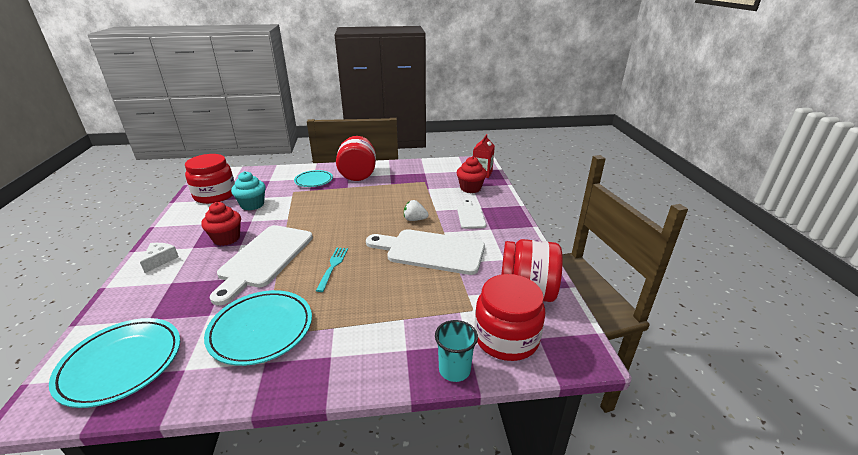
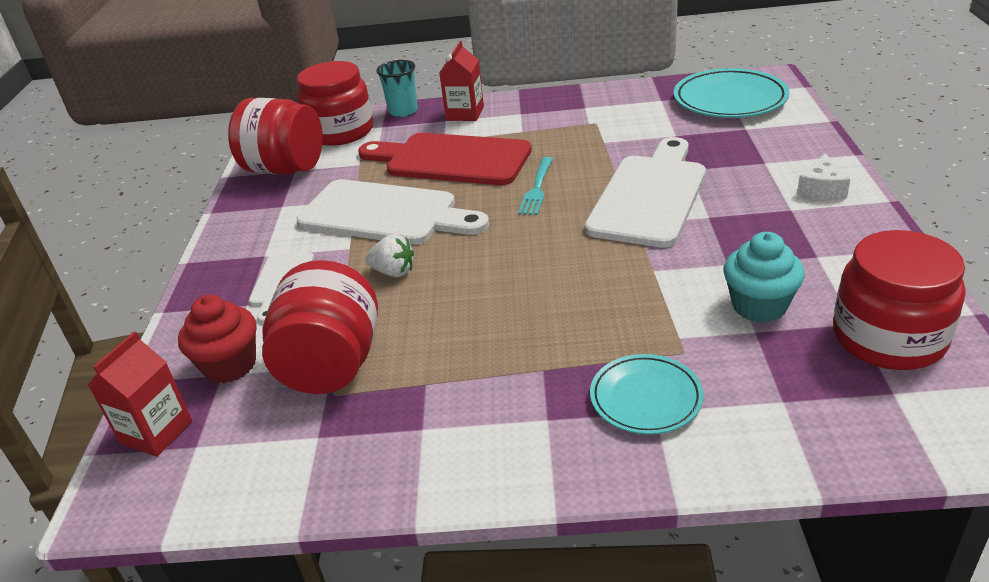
camera: 170 degrees left, 5 degrees up
(226, 238) = (744, 226): red cupcake -> none
(261, 330) = (603, 126): turquoise plate -> none
(358, 175) = (519, 428): red jar -> red jar (331, 366)
(387, 360) = (465, 113): none -> red carton
(394, 296) = (451, 159): none -> red cutting board

